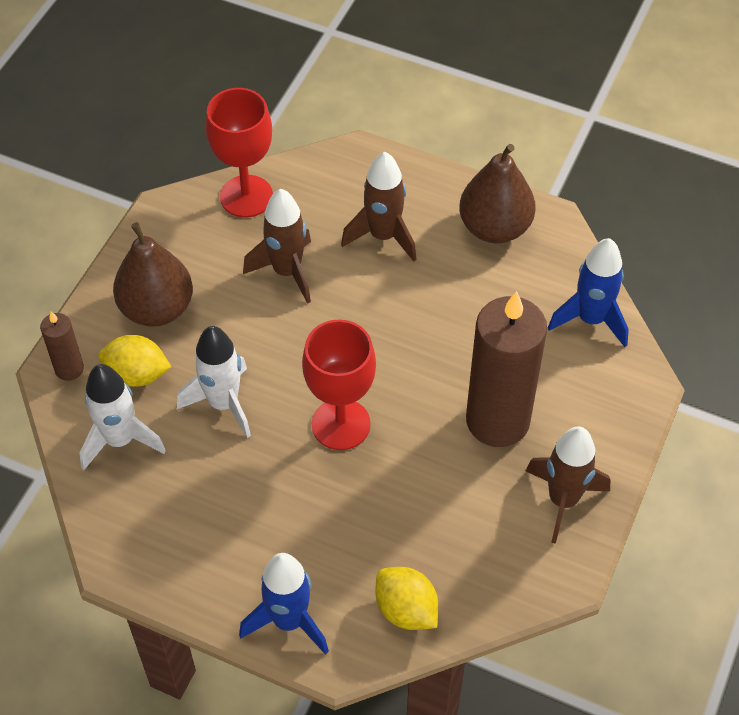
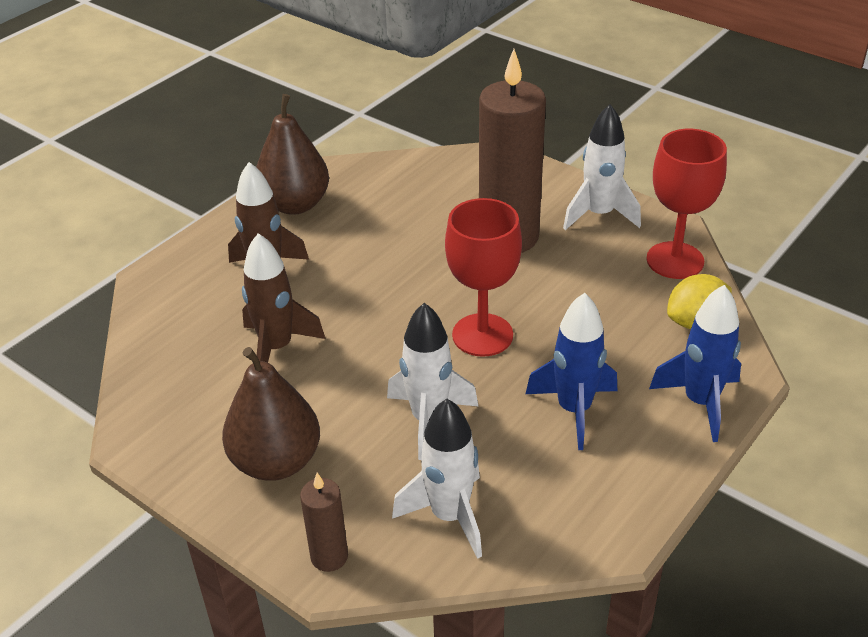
camera: 75 degrees left, 15 degrees down
(137, 374) = (363, 490): yellow lemon -> none
(246, 196) = (156, 366): red goblet -> red goblet (675, 260)
(563, 500) = (599, 215): brown rocket -> white rocket
(591, 319) = (421, 170): blue rocket -> blue rocket (574, 410)

